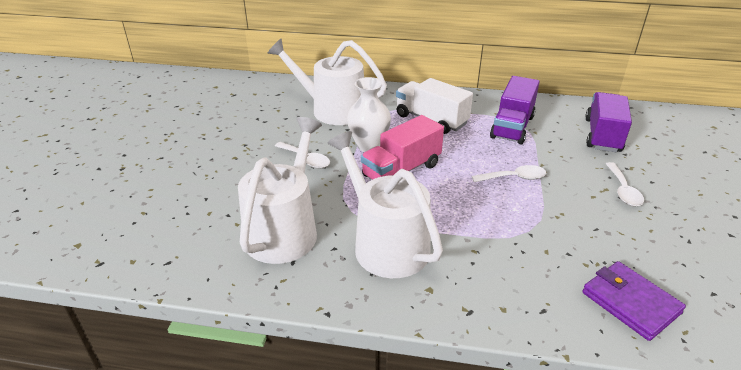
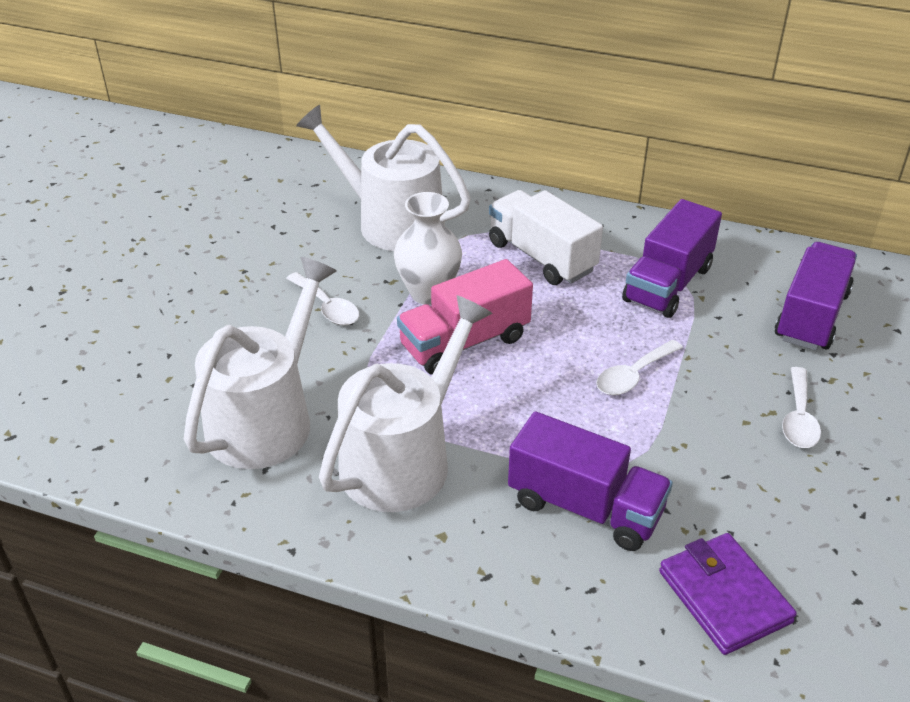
camera: 10 degrees right, 5 degrees up
(386, 244) = (403, 459): white watering can -> white watering can turned 60 degrees clockwise
(514, 178) = (633, 375): white spoon -> white spoon turned 135 degrees clockwise
(517, 258) = (585, 507): none -> purple truck

